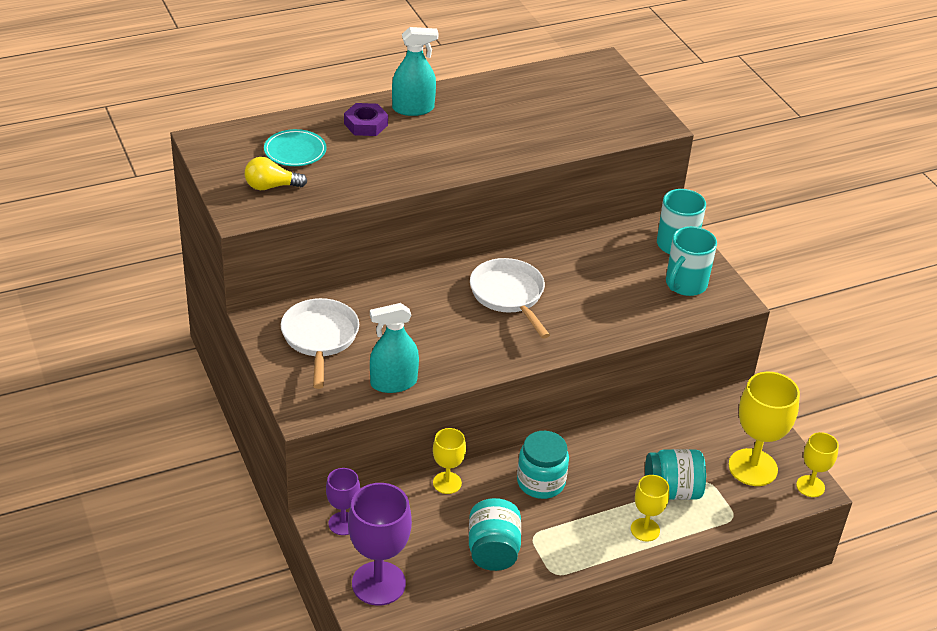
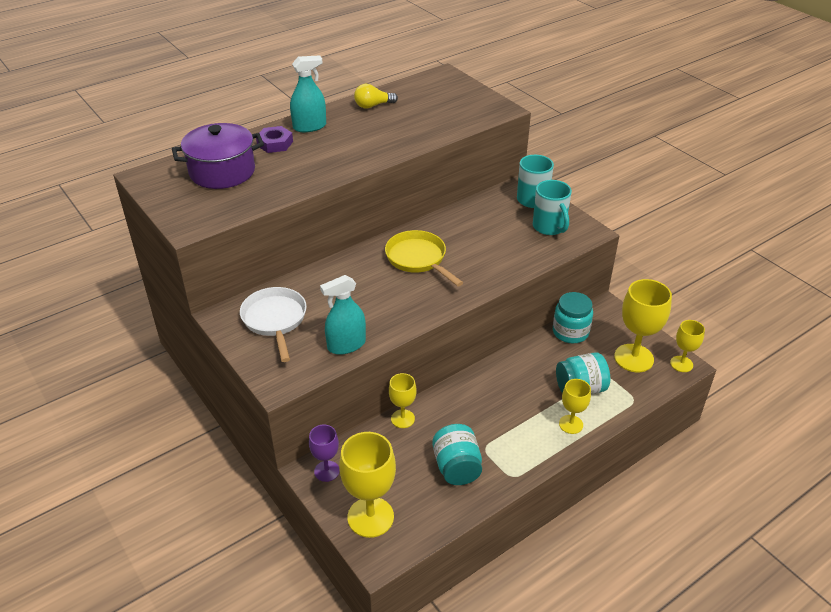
camera: 10 degrees left, 0 degrees up
(271, 186) = (209, 202): yellow light bulb -> yellow light bulb (373, 106)
(295, 151) = (222, 172): turquoise plate -> purple pot
(378, 583) = (370, 517): purple goblet -> yellow goblet
(509, 296) = (418, 259): white pan -> yellow pan
(541, 482) = (477, 403): turquoise jar -> turquoise jar (570, 332)
(685, 285) = (549, 227): turquoise mug -> turquoise mug turned 45 degrees counterclockwise

